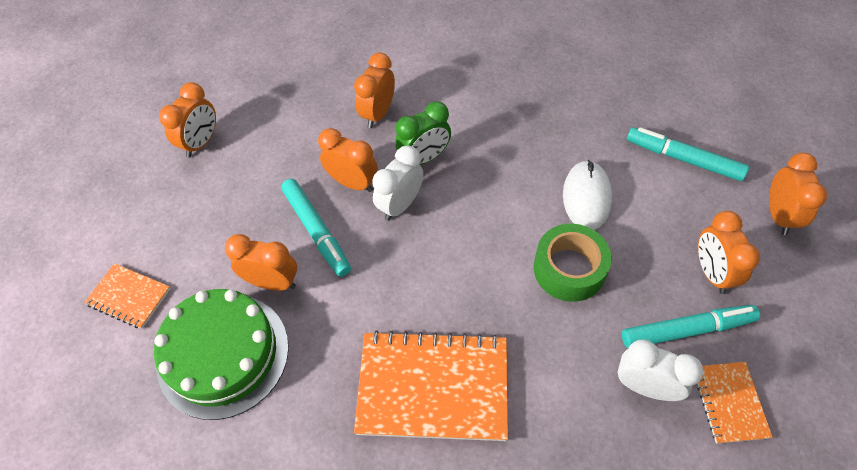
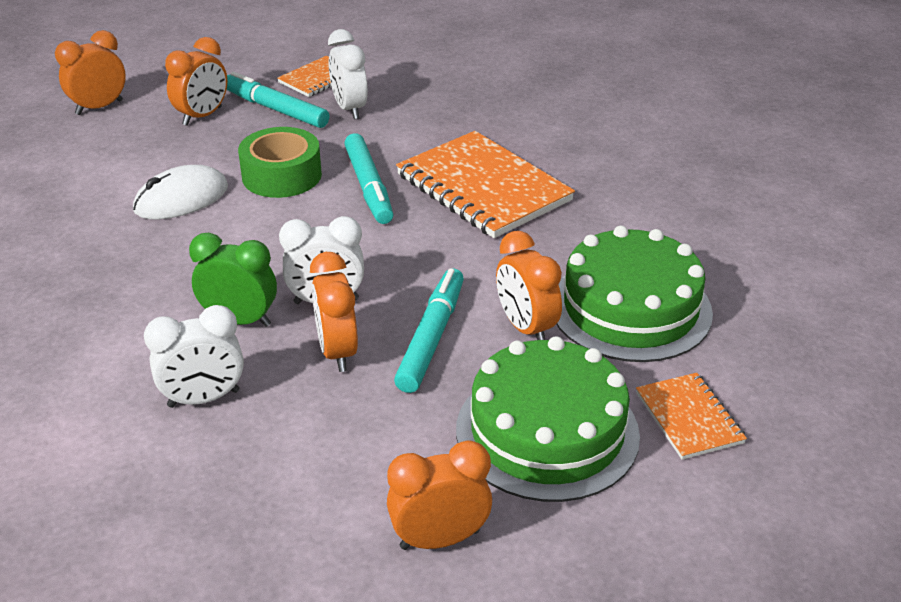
camera: 135 degrees left, 20 degrees down
(199, 227) = (547, 431): none -> green cake
(378, 114) = (204, 398): orange clock -> white clock
(683, 159) = (69, 168): turquoise marker -> turquoise marker (369, 187)

